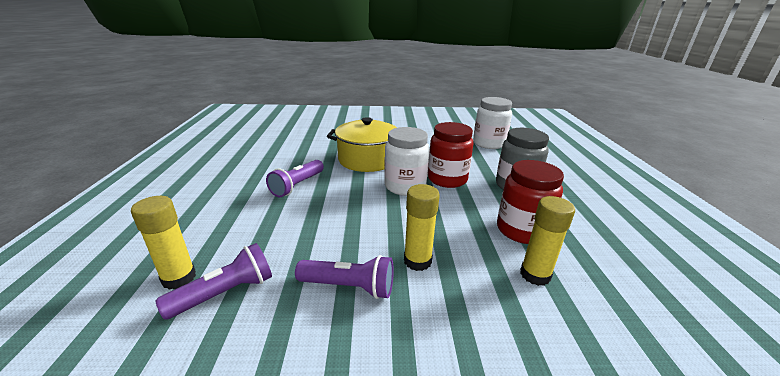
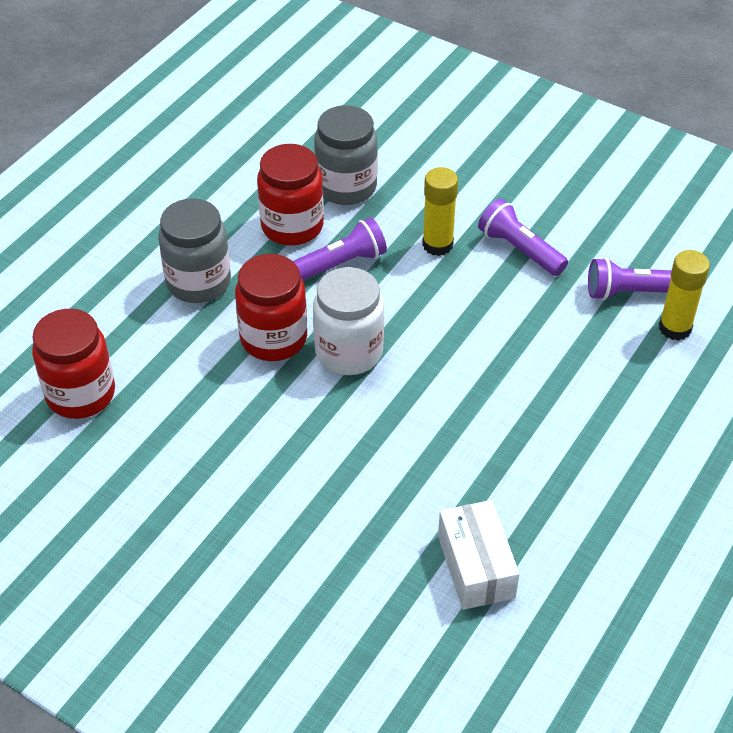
camera: 145 degrees left, 20 degrees up
(284, 149) = (476, 566): none -> white box
(297, 185) = (501, 427): purple flashlight -> purple flashlight (341, 264)
(367, 159) = (347, 449): yellow pot -> none
(489, 143) = (81, 394): white jar -> red jar
(535, 275) = (346, 187): yellow glue stick -> grey jar

